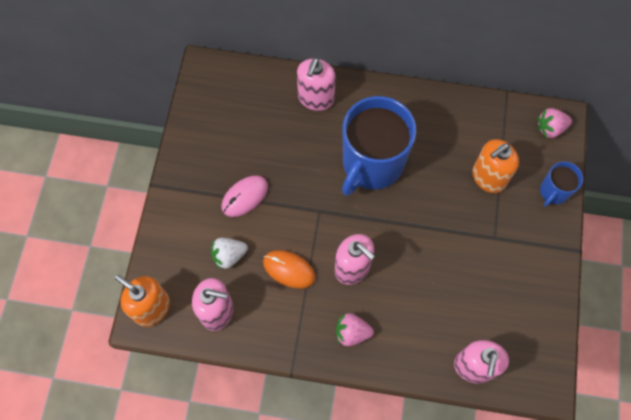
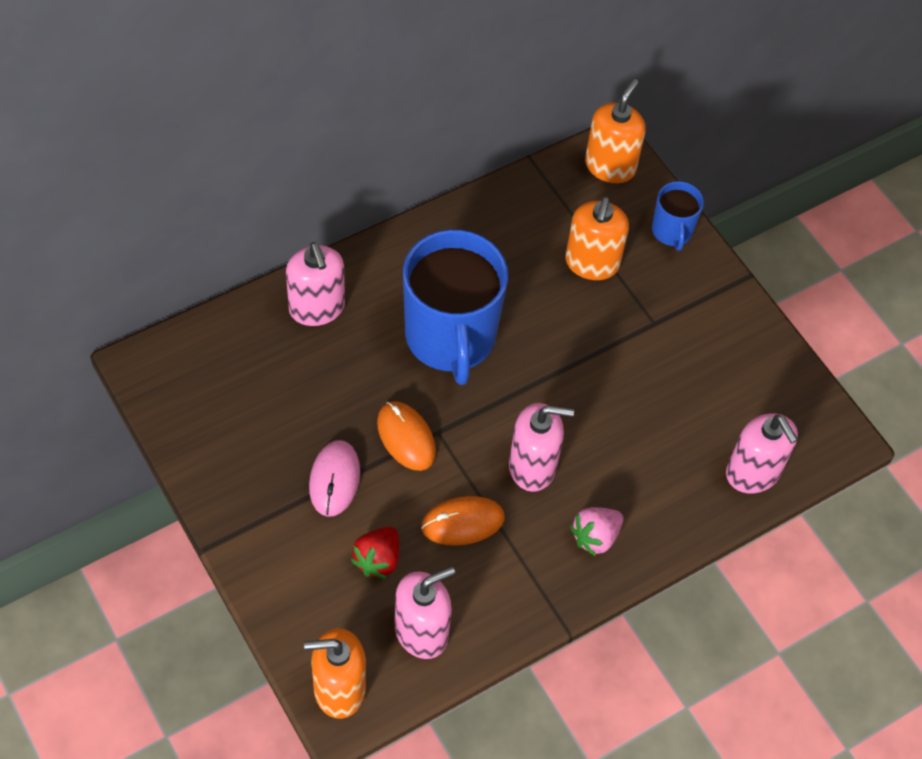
camera: 45 degrees left, 10 degrees down
(229, 256) = (378, 559): white strawberry -> red strawberry
(300, 201) = (406, 437): none -> orange mouse
(550, 128) = (610, 166): pink strawberry -> orange soap dispenser

